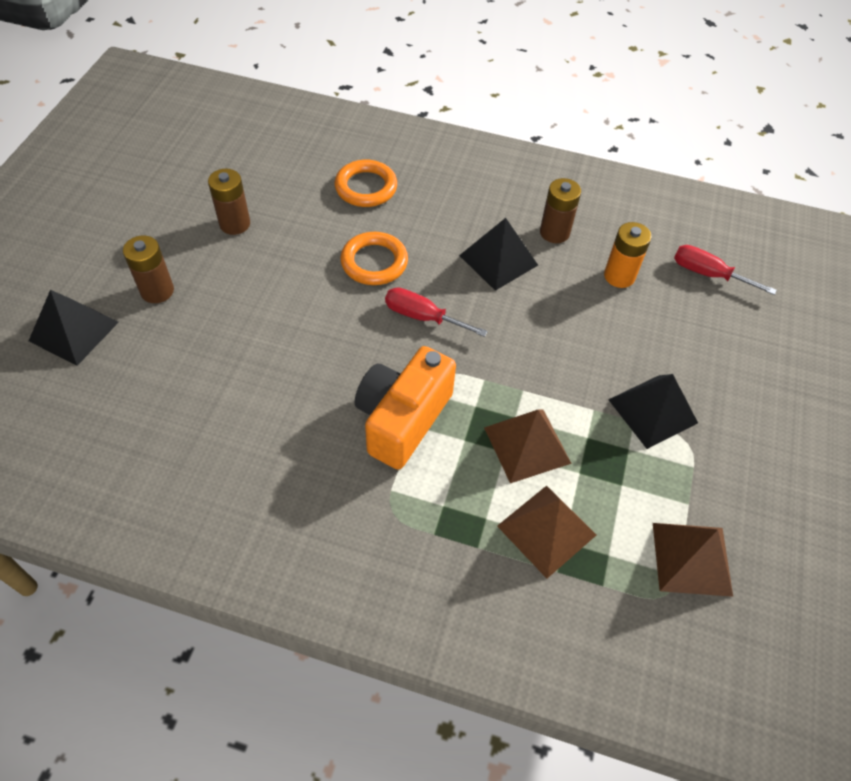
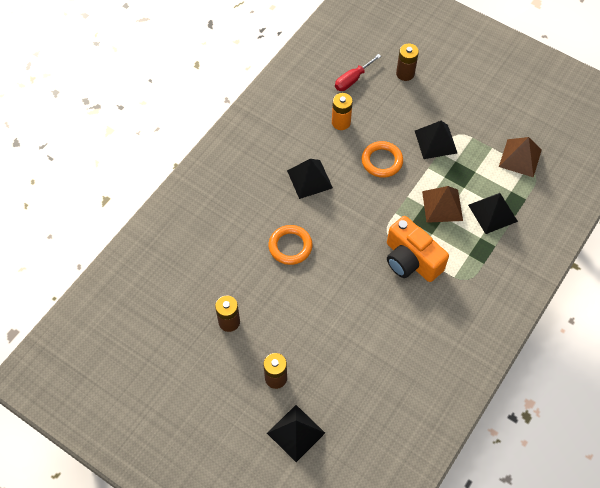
camera: 70 degrees left, 5 degrees up
(366, 187) = (221, 235): orange ring -> orange ring (382, 161)
(422, 317) = (342, 231): red screwdriver -> none
(546, 530) = (493, 213): brown pyramid -> black pyramid
(554, 232) = (296, 142): brown battery -> brown battery (405, 73)

